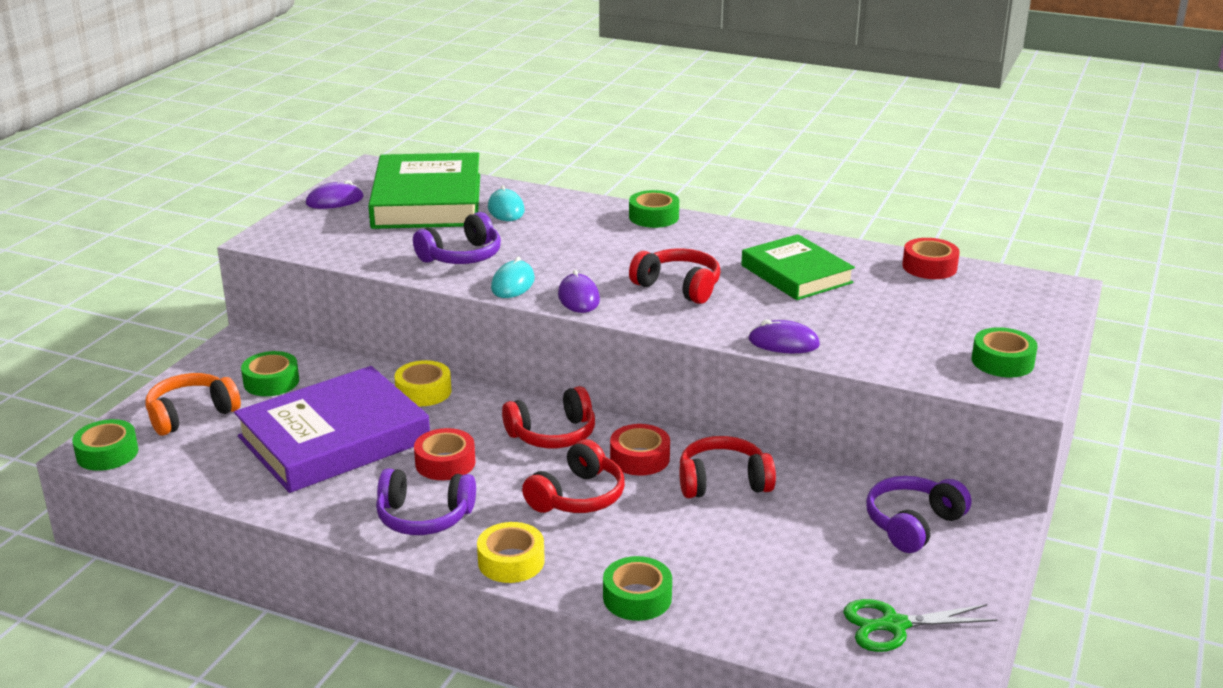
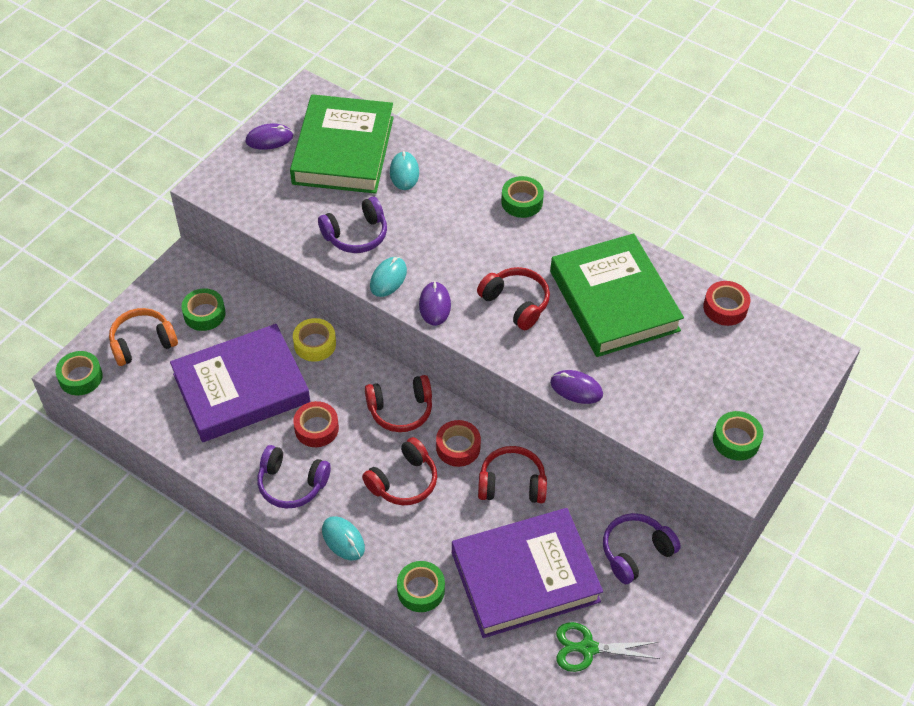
camera: 10 degrees right, 25 degrees up
(511, 561) = (343, 539): yellow tape -> turquoise mouse
(776, 566) = (525, 577): none -> purple book
(796, 274) = (614, 301): green book -> green book, size x1.58

